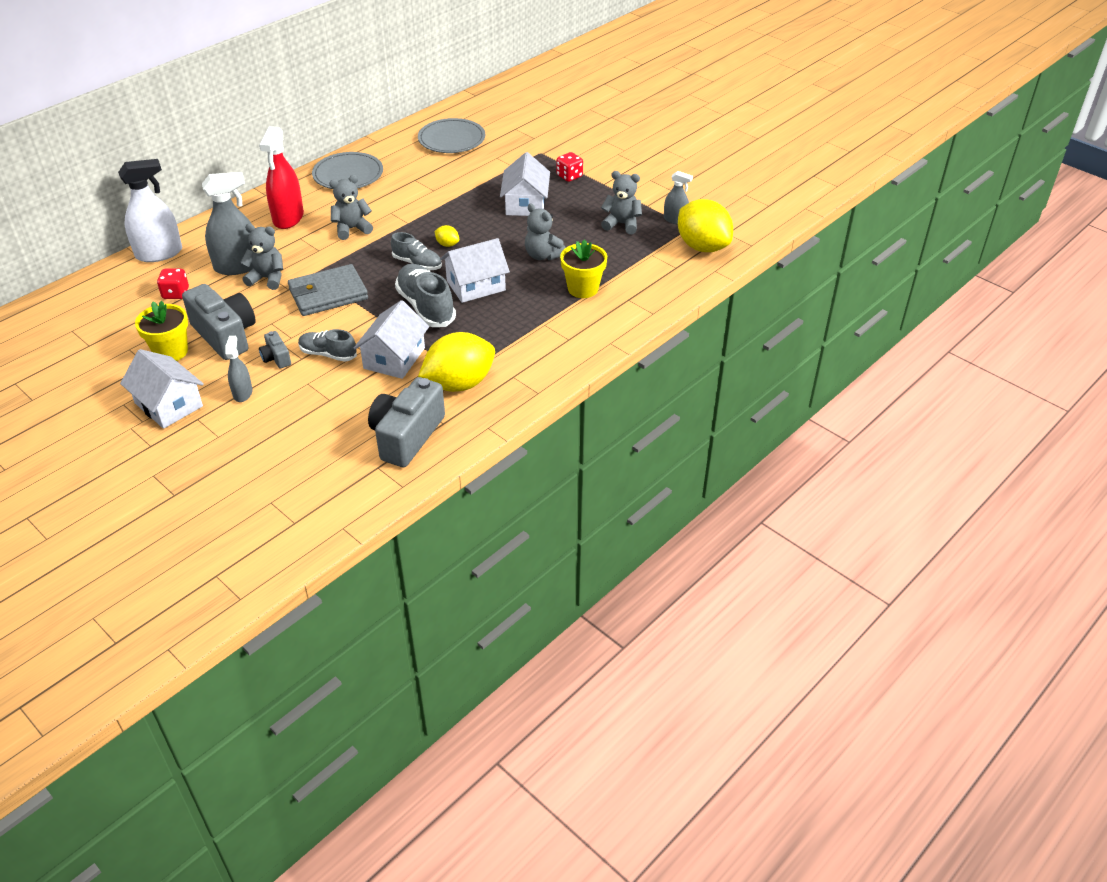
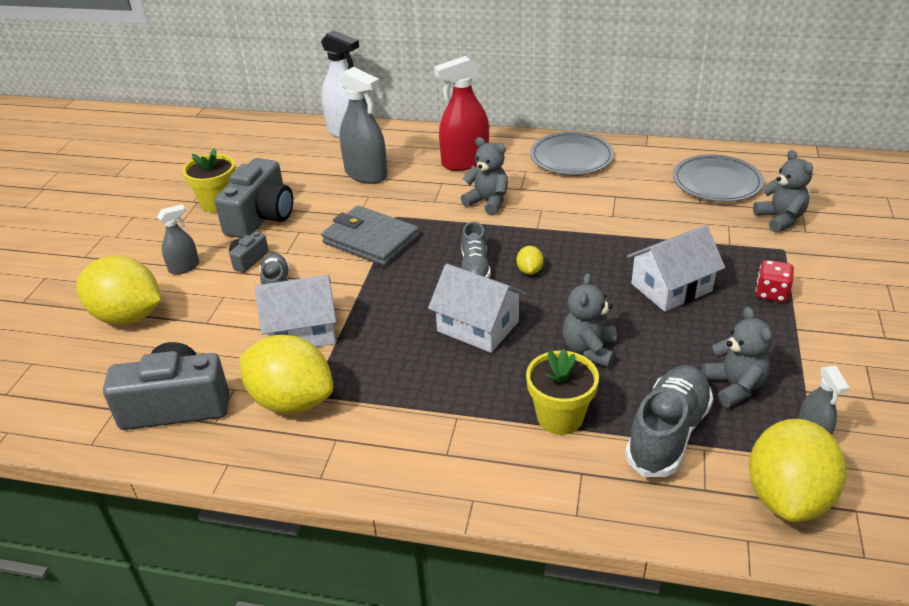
camera: 60 degrees right, 5 degrees down
(168, 405) = (144, 238): white house -> none
(176, 293) = (299, 166): red dice -> none
(267, 278) = (363, 197): grey teddy bear -> grey teddy bear (780, 219)
(272, 437) = (128, 316): none -> yellow lemon
(426, 307) = (406, 310): grey shoe -> grey shoe (667, 433)

